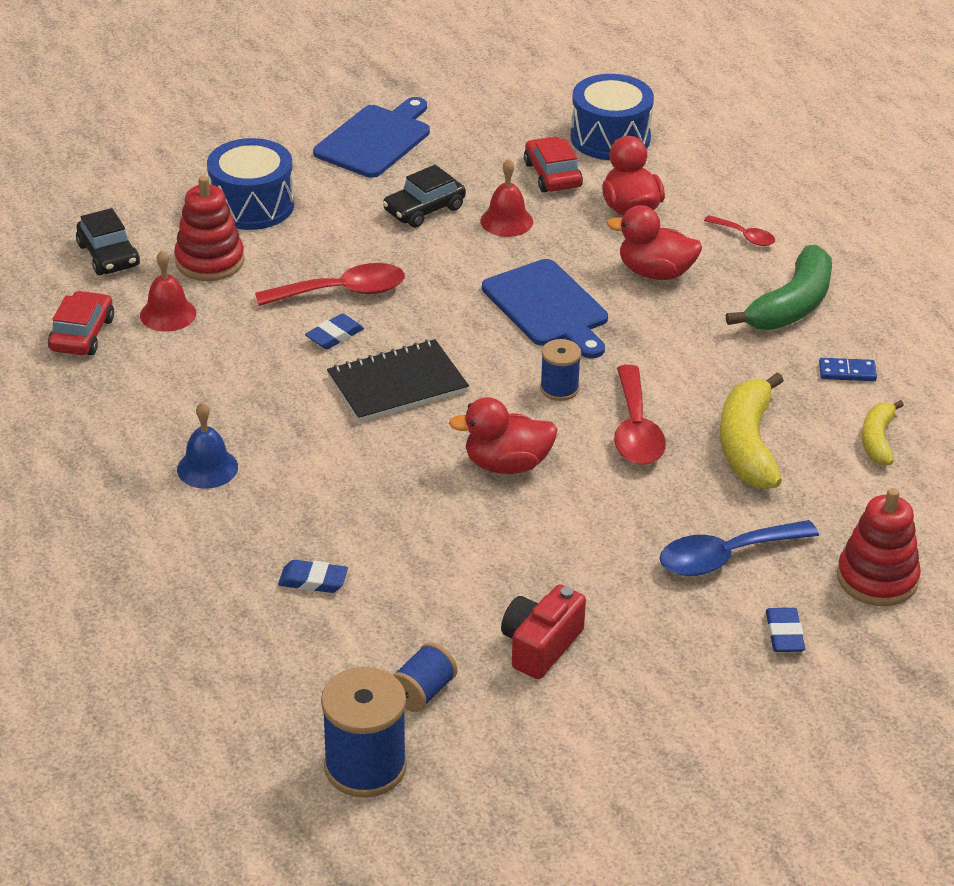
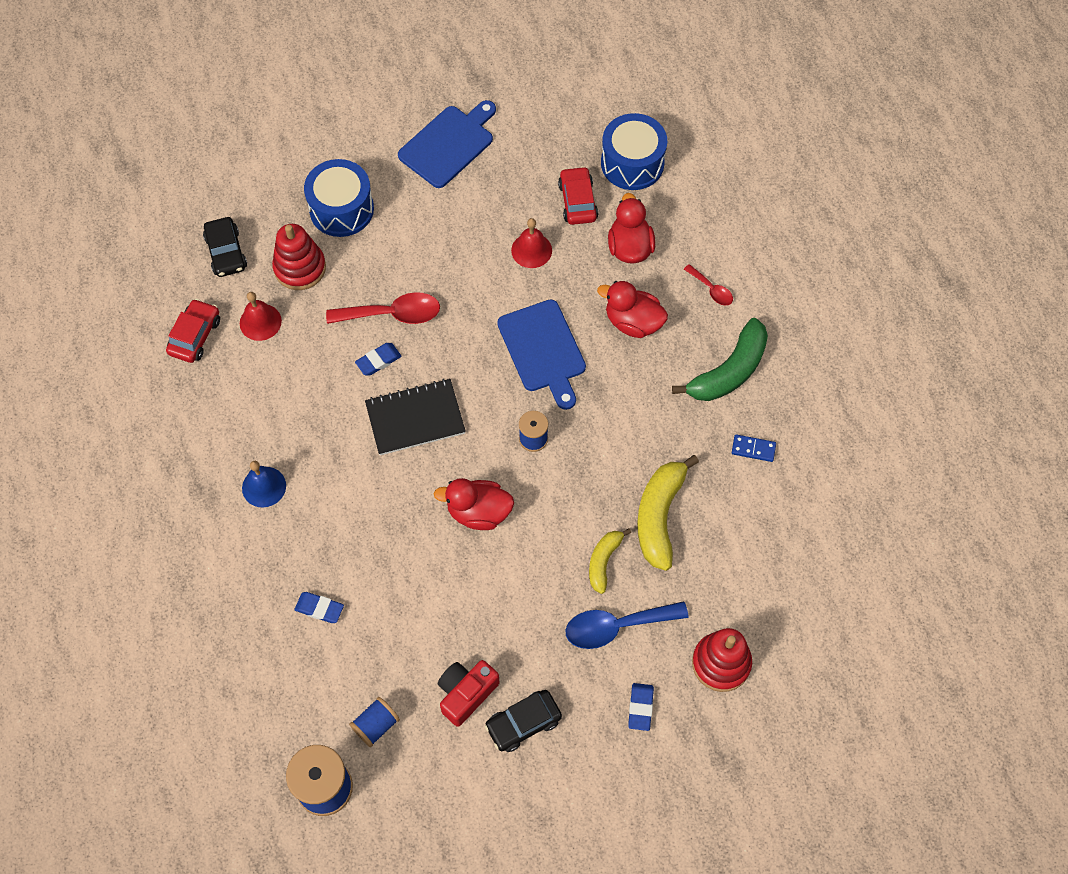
camera: 10 degrees right, 25 degrees up
(424, 209) = (471, 229): black car -> black car (523, 723)
(636, 430) = (580, 489): red spoon -> none
(877, 440) = (758, 524): yellow banana -> yellow banana (603, 561)

